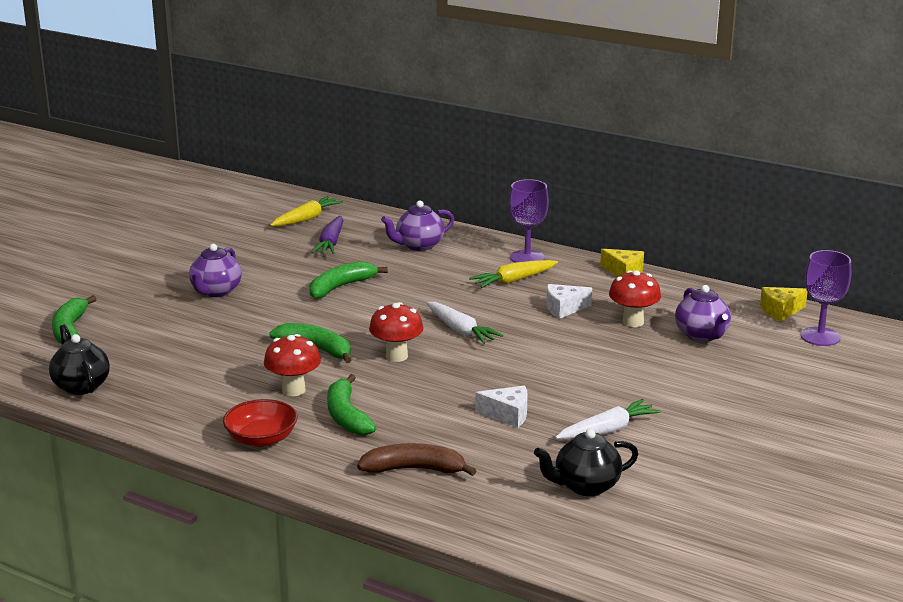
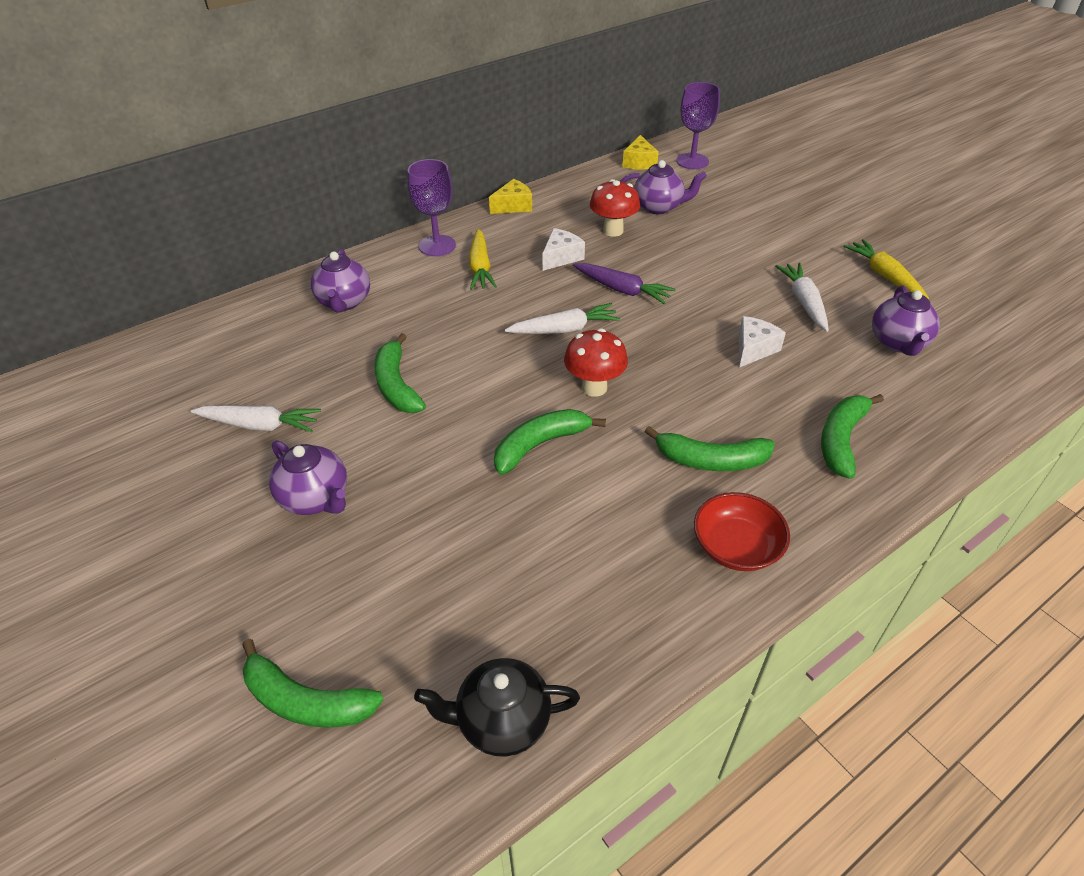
camera: 65 degrees left, 20 degrees up
(268, 257) = (260, 425): none -> white carrot
(293, 390) = (630, 489): red mushroom -> none
(307, 219) = (183, 365): yellow carrot -> yellow carrot (884, 276)
(331, 243) = (272, 363): purple carrot -> purple carrot (622, 290)
(414, 469) = (841, 440): brown banana -> green banana
(564, 308) = (561, 257): white cheese -> white cheese turned 150 degrees counterclockwise
(585, 486) = (898, 343): black teapot -> purple teapot

